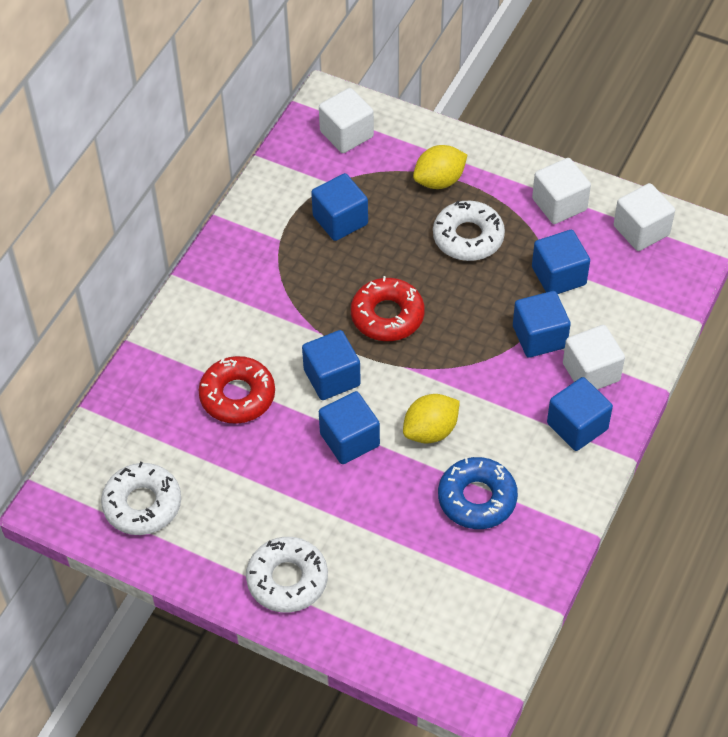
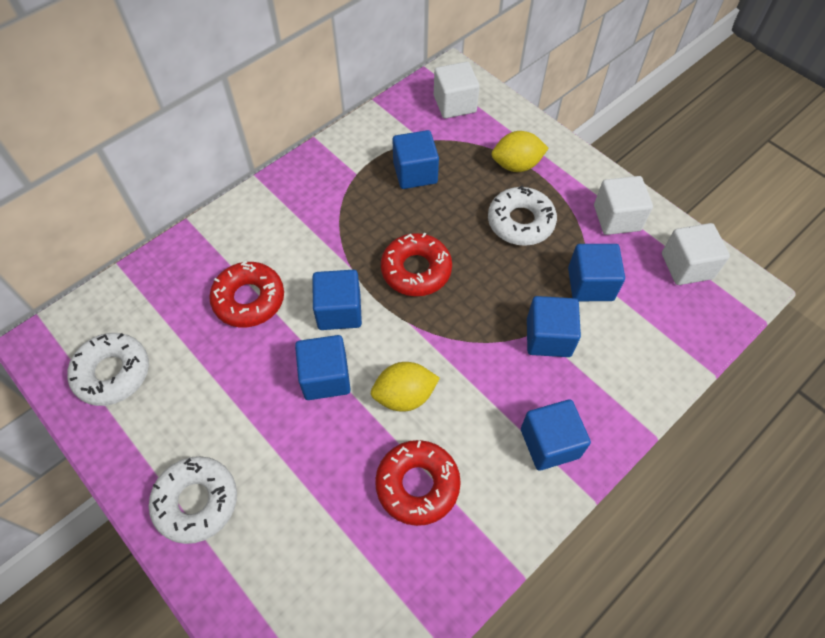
camera: 20 degrees right, 5 degrees up
(477, 498) = (417, 485): blue donut -> red donut
(591, 372) = (585, 390): white cube -> none

